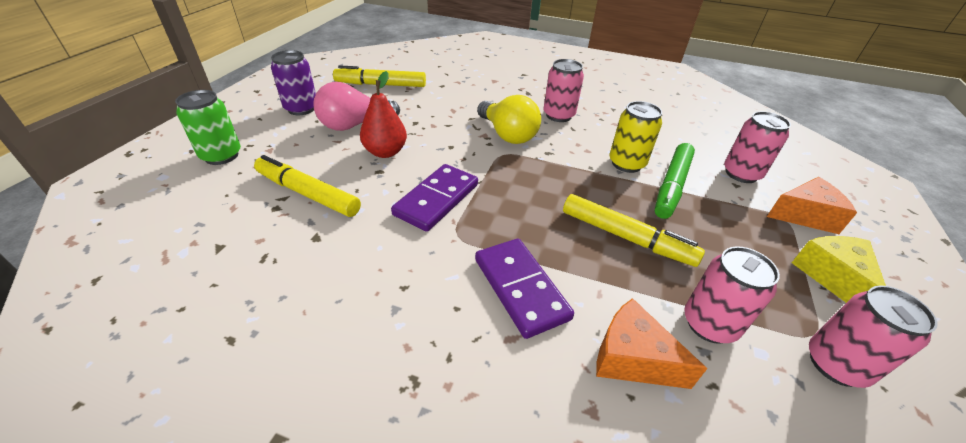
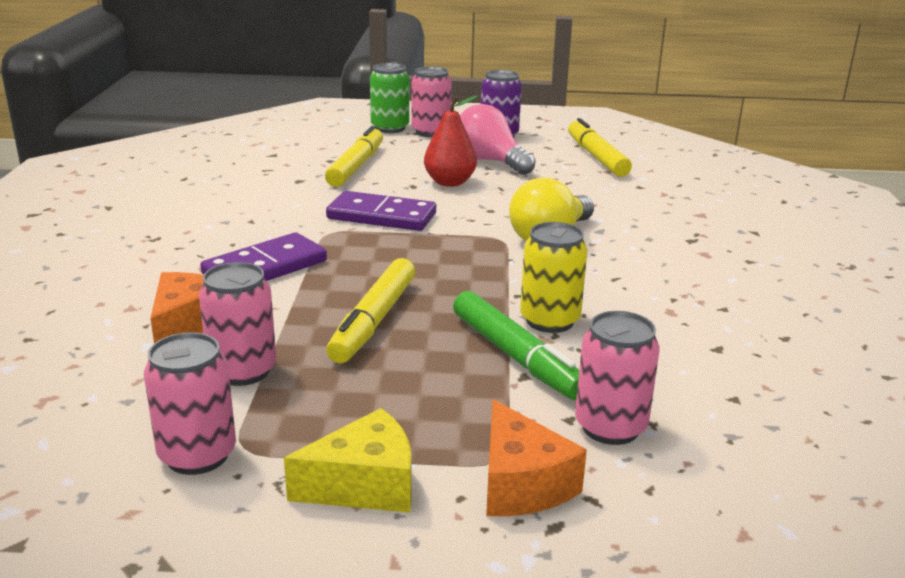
camera: 75 degrees right, 15 degrees down
(558, 115) = (643, 265): pink can -> pink can (431, 132)
(672, 186) = (516, 356): green marker -> green marker turned 135 degrees counterclockwise

